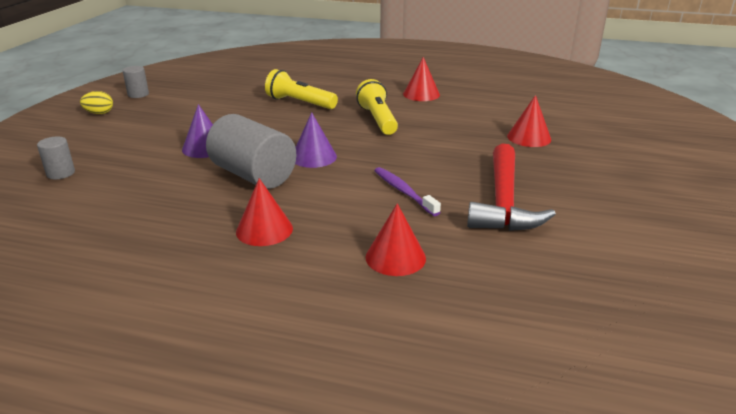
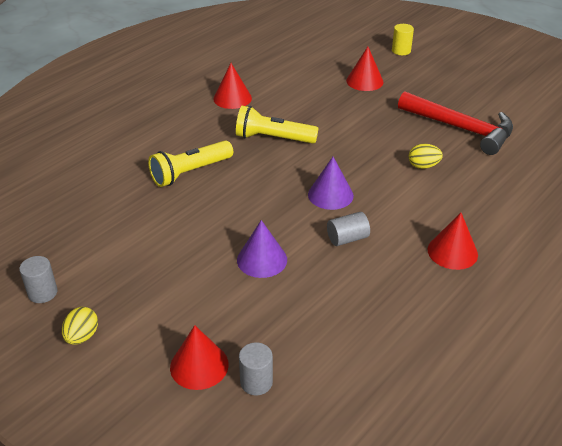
camera: 65 degrees left, 10 degrees up
(253, 175) = (347, 238): grey cylinder -> grey cylinder, size x0.48
(395, 257) = (517, 198): red cone -> red cone (199, 365)
(403, 191) = (423, 166): purple toothbrush -> yellow egg
(622, 144) = (401, 51): none -> yellow cylinder

